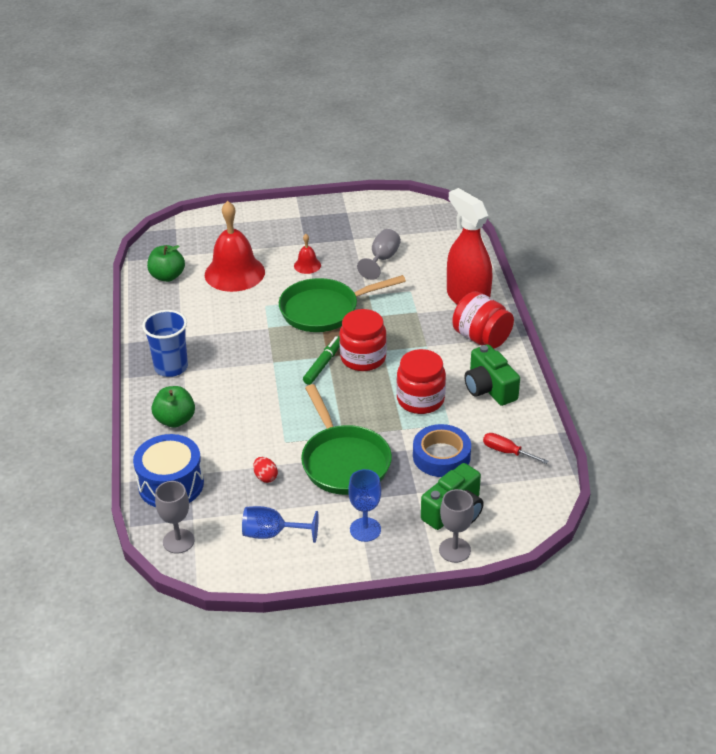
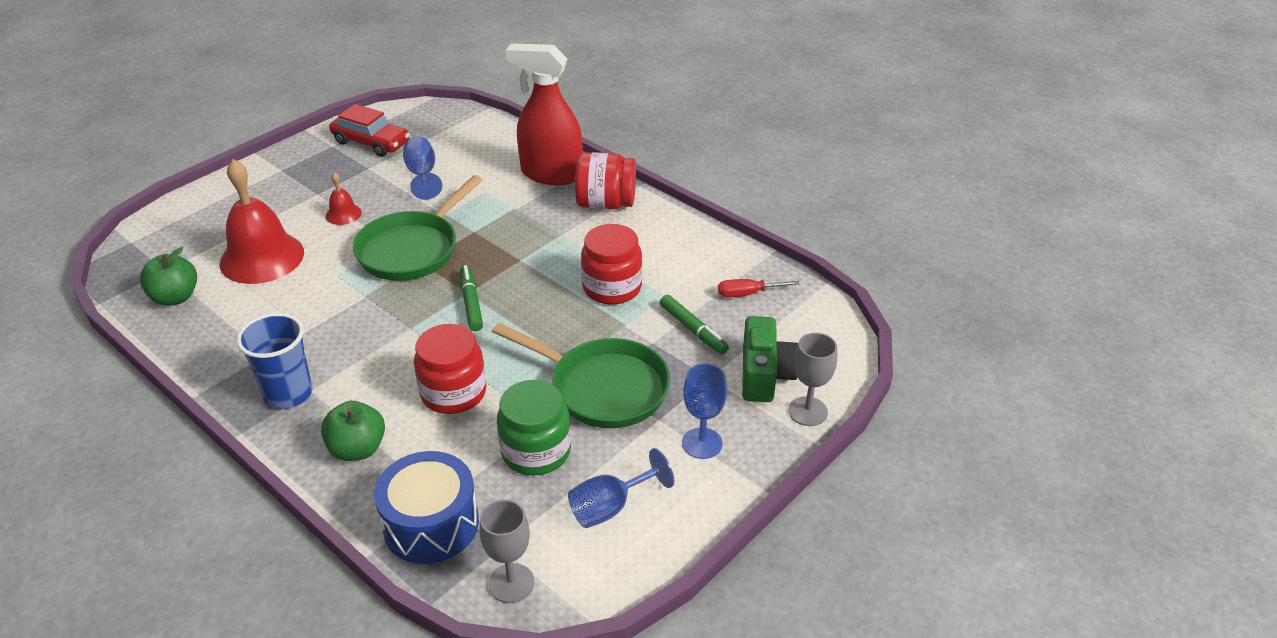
camera: 40 degrees left, 0 degrees up
(265, 477) = (536, 451): red egg -> green jar
(363, 358) = (508, 276): red jar -> red jar (453, 393)
(373, 220) = (371, 142): none -> red car
(382, 259) = (422, 175): grey goblet -> blue goblet
(441, 456) = (693, 330): blue tape -> green marker
(489, 388) = (665, 245): green camera -> none

